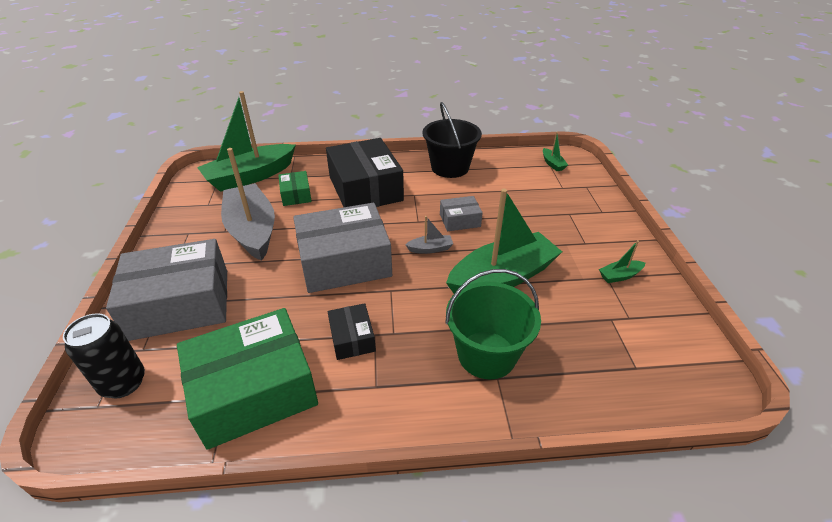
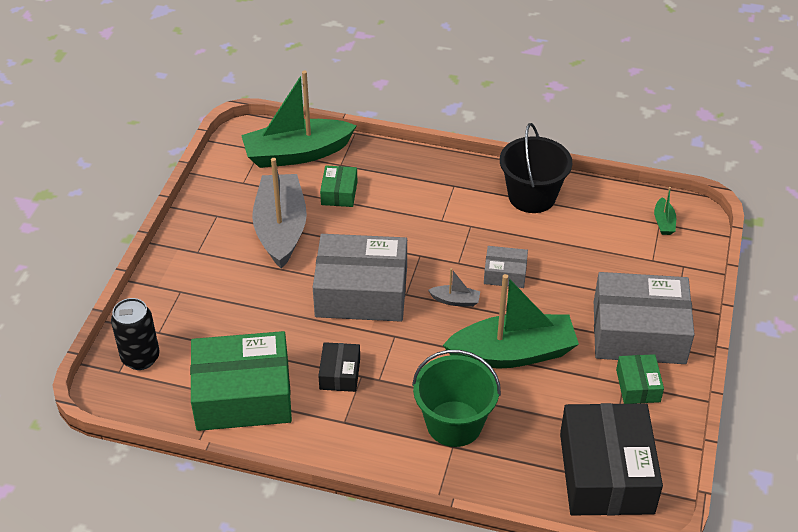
camera: 20 degrees right, 5 degrees up
(180, 304) = (197, 296): grey box -> grey box (639, 332)
(365, 189) = (419, 203): black box -> black box (606, 473)
(619, 276) = (638, 386): green boat -> green box

